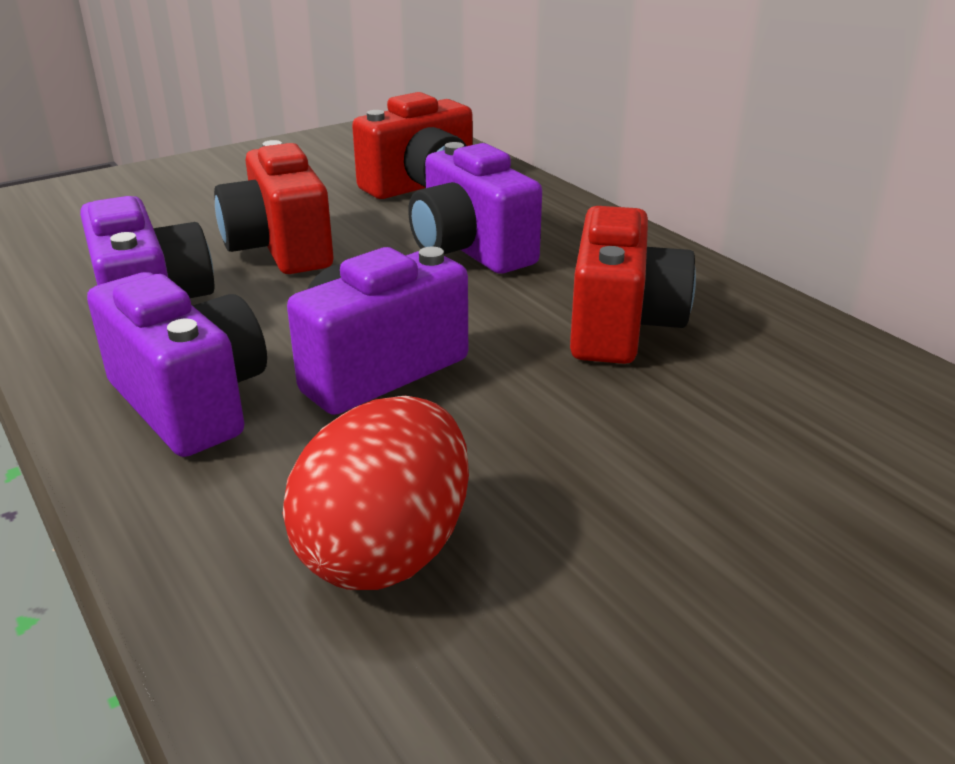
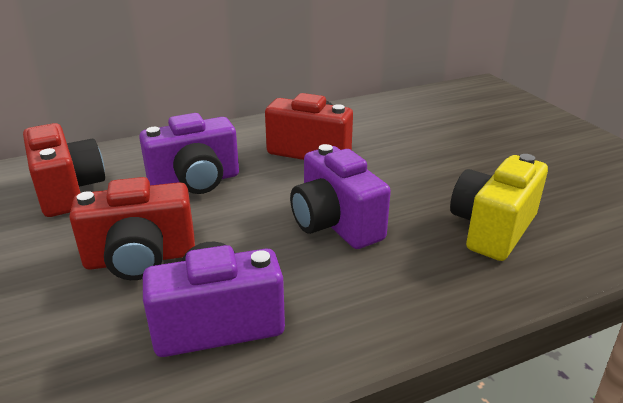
camera: 80 degrees left, 0 degrees up
(190, 402) = (360, 294): purple camera -> none
(386, 551) = (492, 229): red egg -> yellow camera

